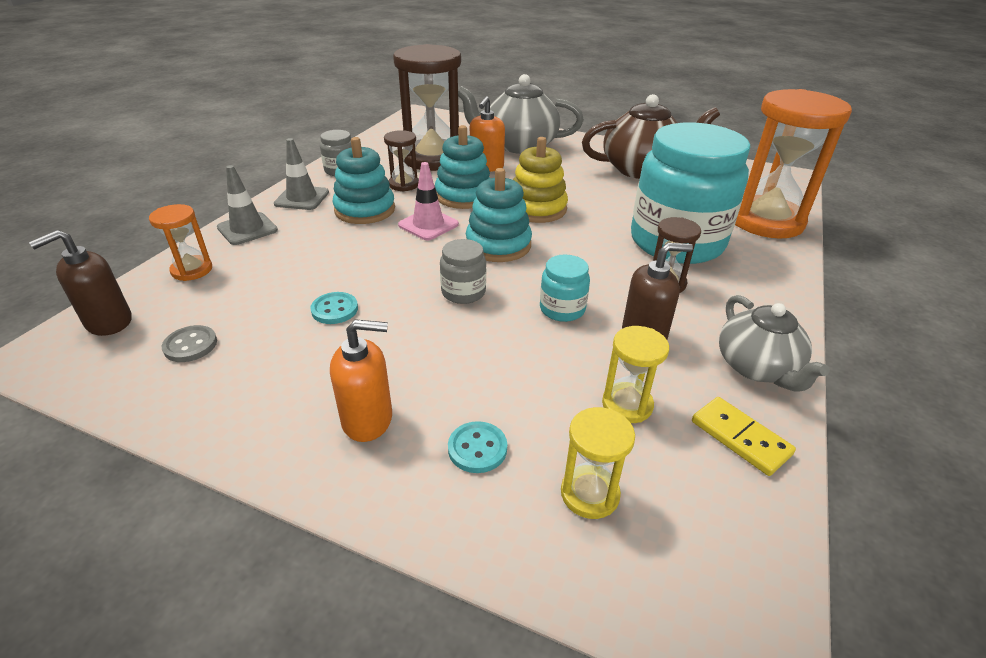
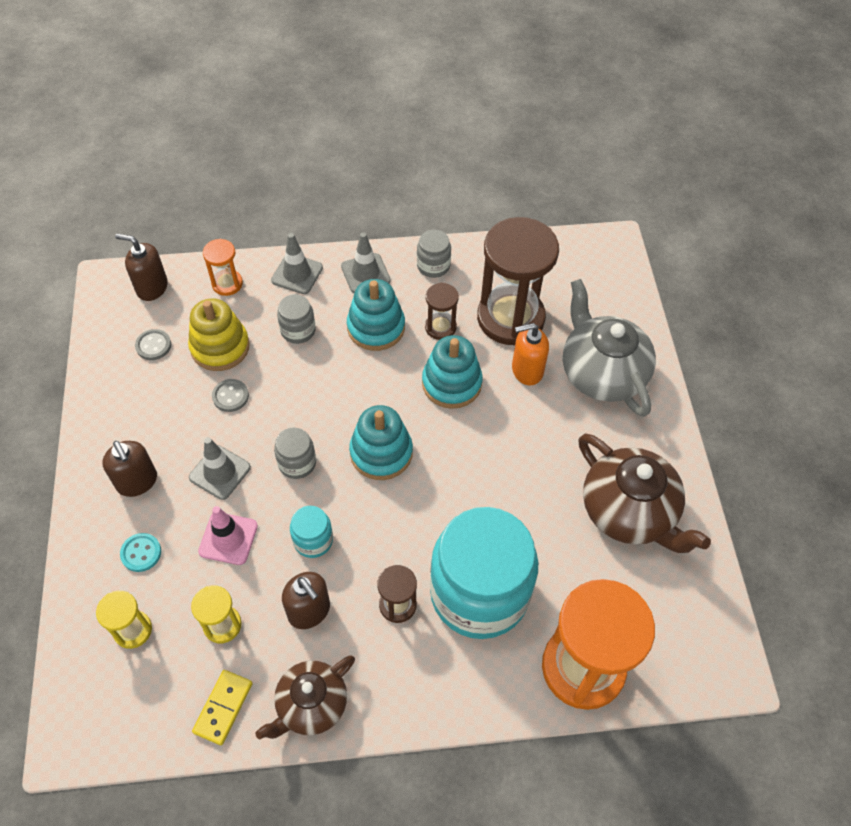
camera: 60 degrees right, 20 degrees up
(312, 247) = (298, 330): none -> grey jar
(334, 309) = (230, 396): turquoise button -> grey button
(368, 419) = (137, 482): orange soap dispenser -> brown soap dispenser
(423, 346) = (220, 472): none -> grey traffic cone
(428, 225) = (381, 385): pink traffic cone -> pink traffic cone (228, 538)
(537, 209) = (467, 452): yellow stacking toy -> yellow stacking toy (220, 347)
(757, 368) = (311, 705): grey teapot -> brown teapot

